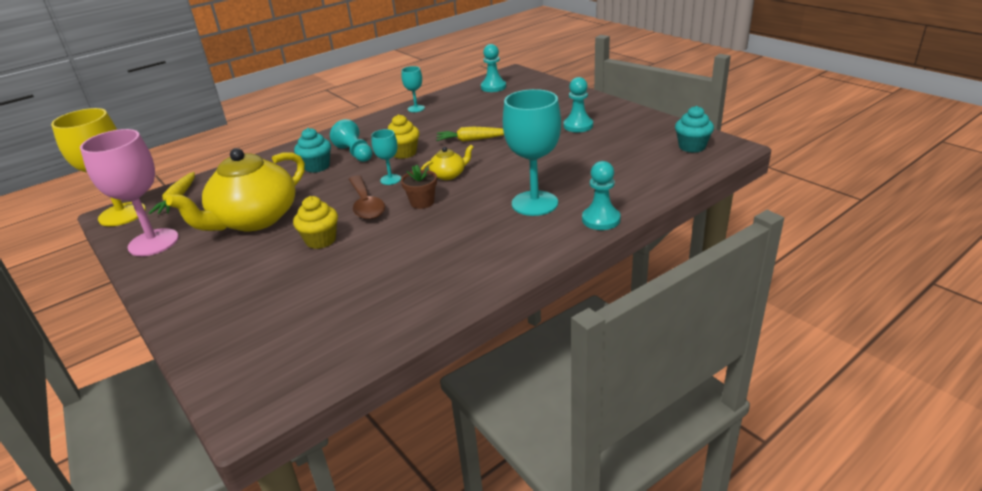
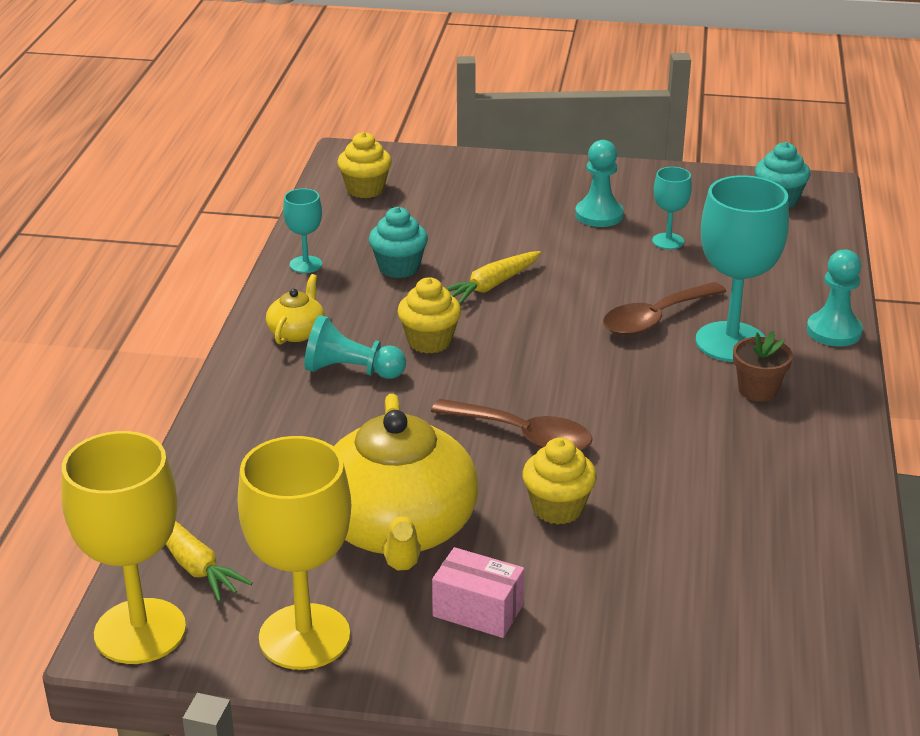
camera: 45 degrees left, 0 degrees up
(153, 242) = (304, 637): pink goblet -> yellow goblet
(216, 265) = (478, 610): none -> pink box
(317, 167) = (331, 415): turquoise cupcake -> turquoise cupcake (399, 268)
(390, 179) = (487, 387): turquoise goblet -> turquoise goblet (668, 241)
(422, 202) = (593, 399): brown flower pot -> brown flower pot (757, 390)
(448, 175) = (556, 348): yellow teapot -> yellow teapot (297, 332)
(493, 87) = (365, 189): turquoise pawn -> yellow cupcake
(517, 179) = (655, 319): none -> brown spoon

